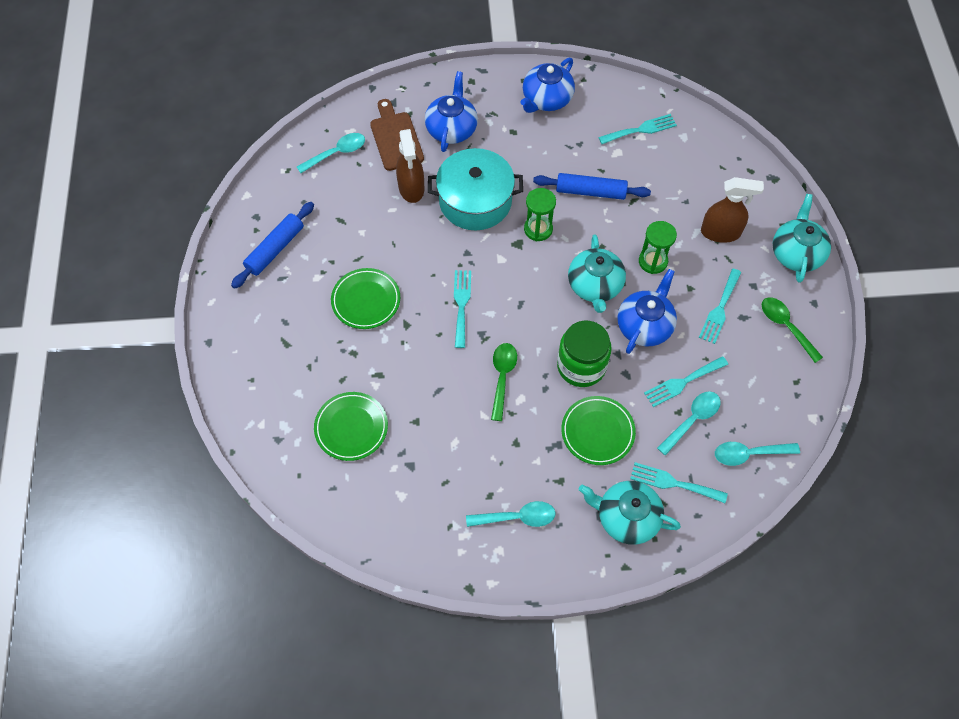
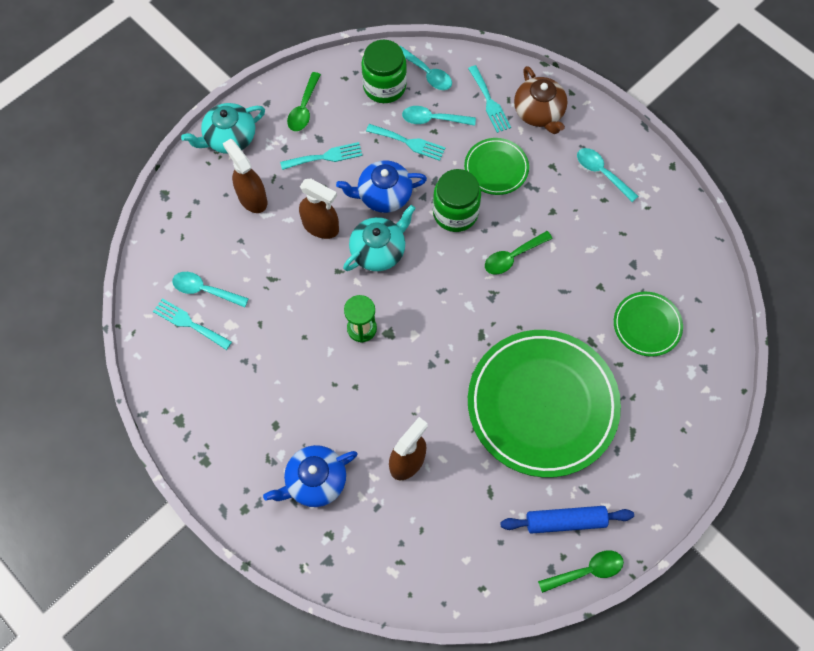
camera: 130 degrees left, 5 degrees up
(232, 236) = (586, 571): none -> green spoon
(337, 153) = (427, 560): turquoise spoon -> turquoise spoon (205, 290)
(366, 300) = (542, 404): green plate -> green plate, size x2.13
(395, 138) = (367, 521): brown cutting board -> none
(461, 304) = (480, 331): turquoise fork -> none
(475, 201) = (376, 398): turquoise pot -> none
(546, 99) = (214, 425): blue teapot -> none
(590, 192) = (290, 316): blue rolling pin -> none
(626, 517) = (539, 112): turquoise teapot -> brown teapot
(653, 261) = (321, 226): green hourglass -> brown spray bottle
(761, 407) = (384, 86): none -> green jar

